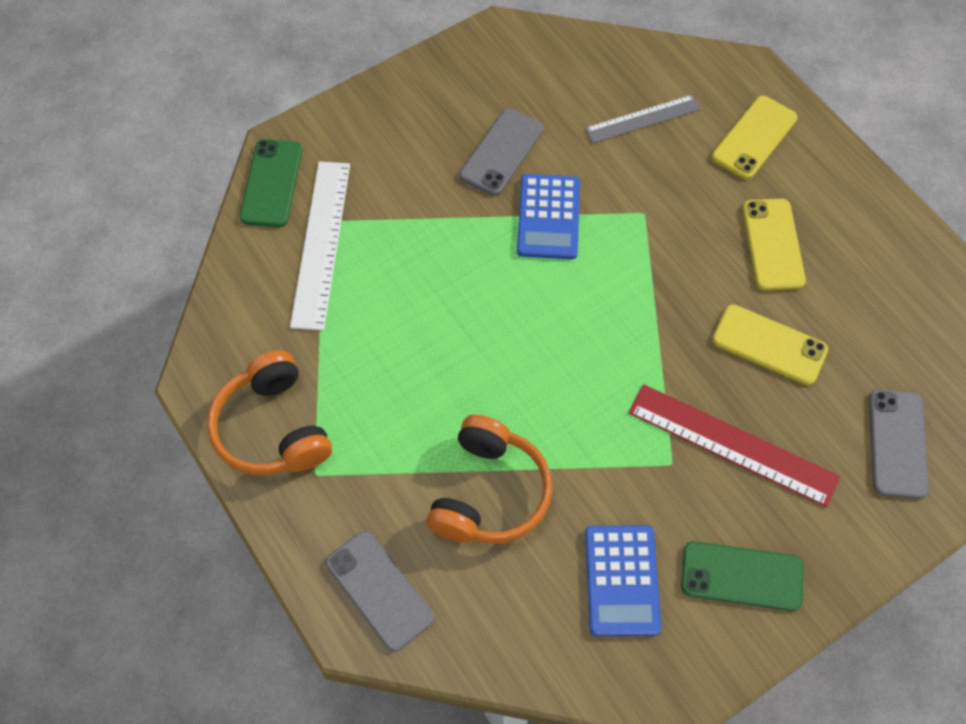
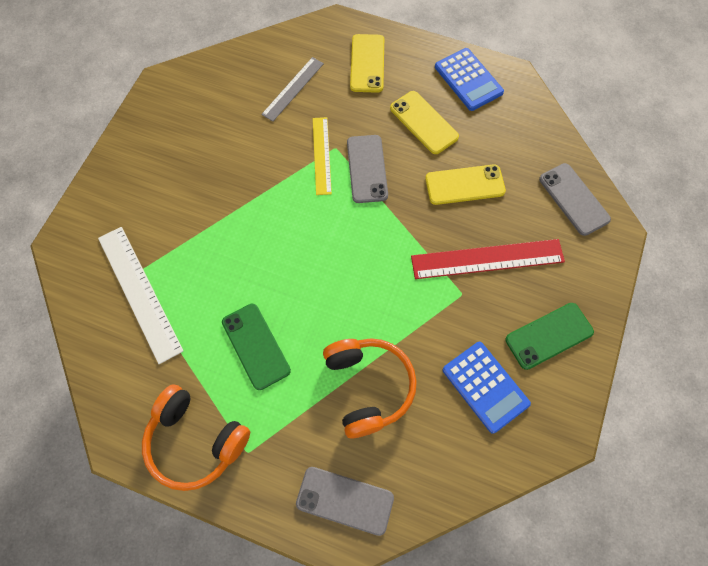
camera: 35 degrees left, 5 degrees up
(271, 183) = (74, 272): green phone -> green phone (255, 346)
(502, 152) = (219, 160): grey phone -> grey phone (367, 169)
(548, 217) = (278, 185): blue calculator -> blue calculator (468, 80)
(621, 212) = (321, 155): none -> yellow ruler

